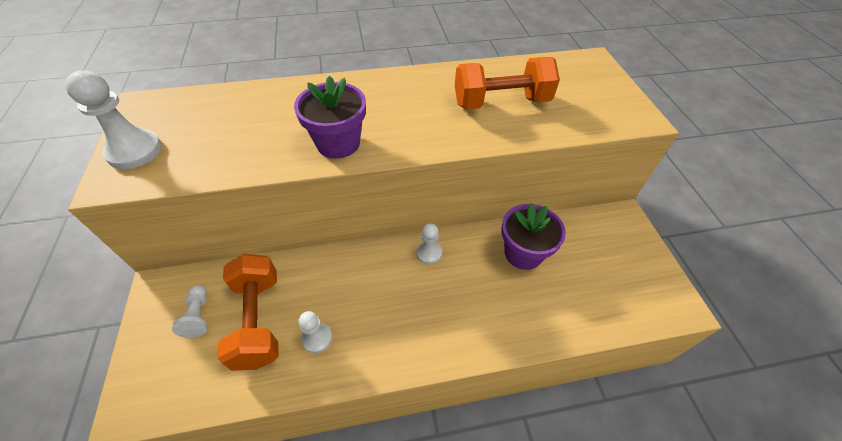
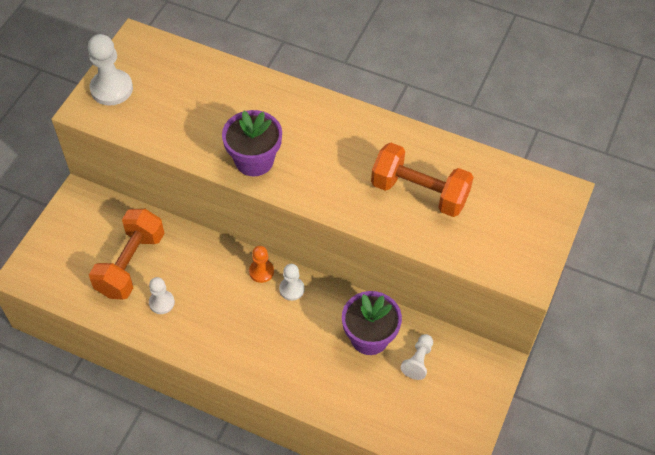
camera: 35 degrees right, 5 degrees up
(198, 316) = (94, 236): white pawn -> white pawn (418, 361)
(391, 254) = (261, 271): none -> orange pawn

